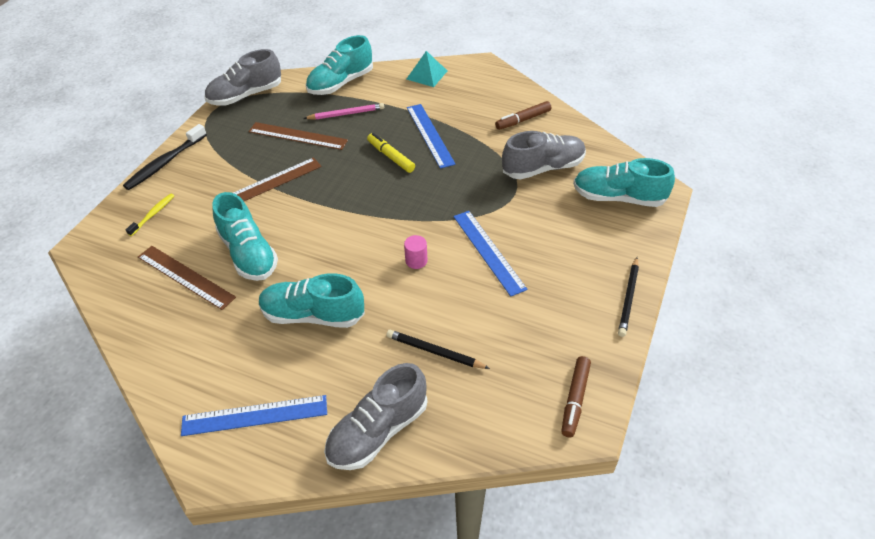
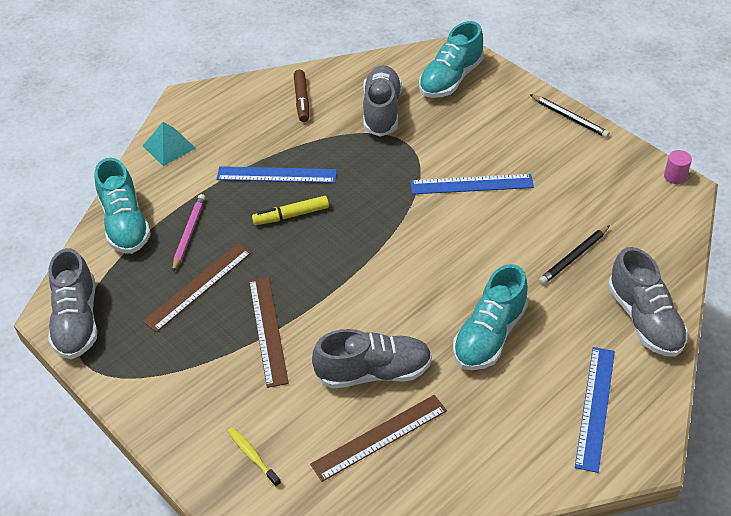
camera: 65 degrees left, 0 degrees up
(165, 163) = (158, 430): black toothbrush -> none
(248, 254) = (374, 372): turquoise shoe -> grey shoe
(416, 261) = (456, 238): pink cylinder -> pink cylinder (675, 176)
(575, 399) = (658, 186): brown marker -> none

